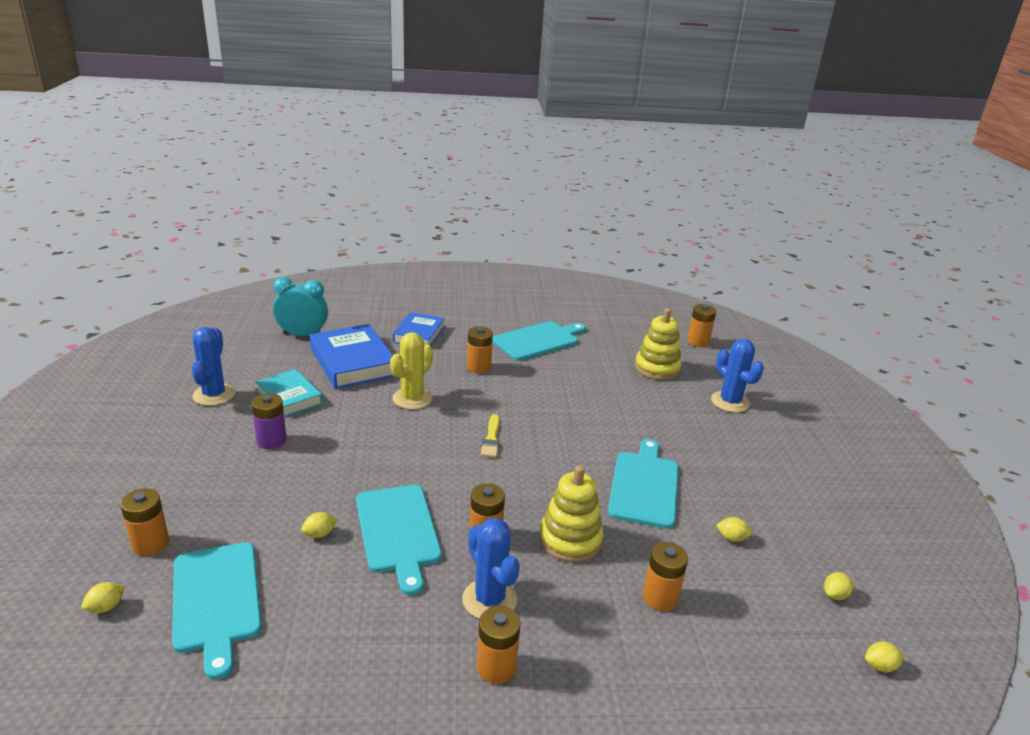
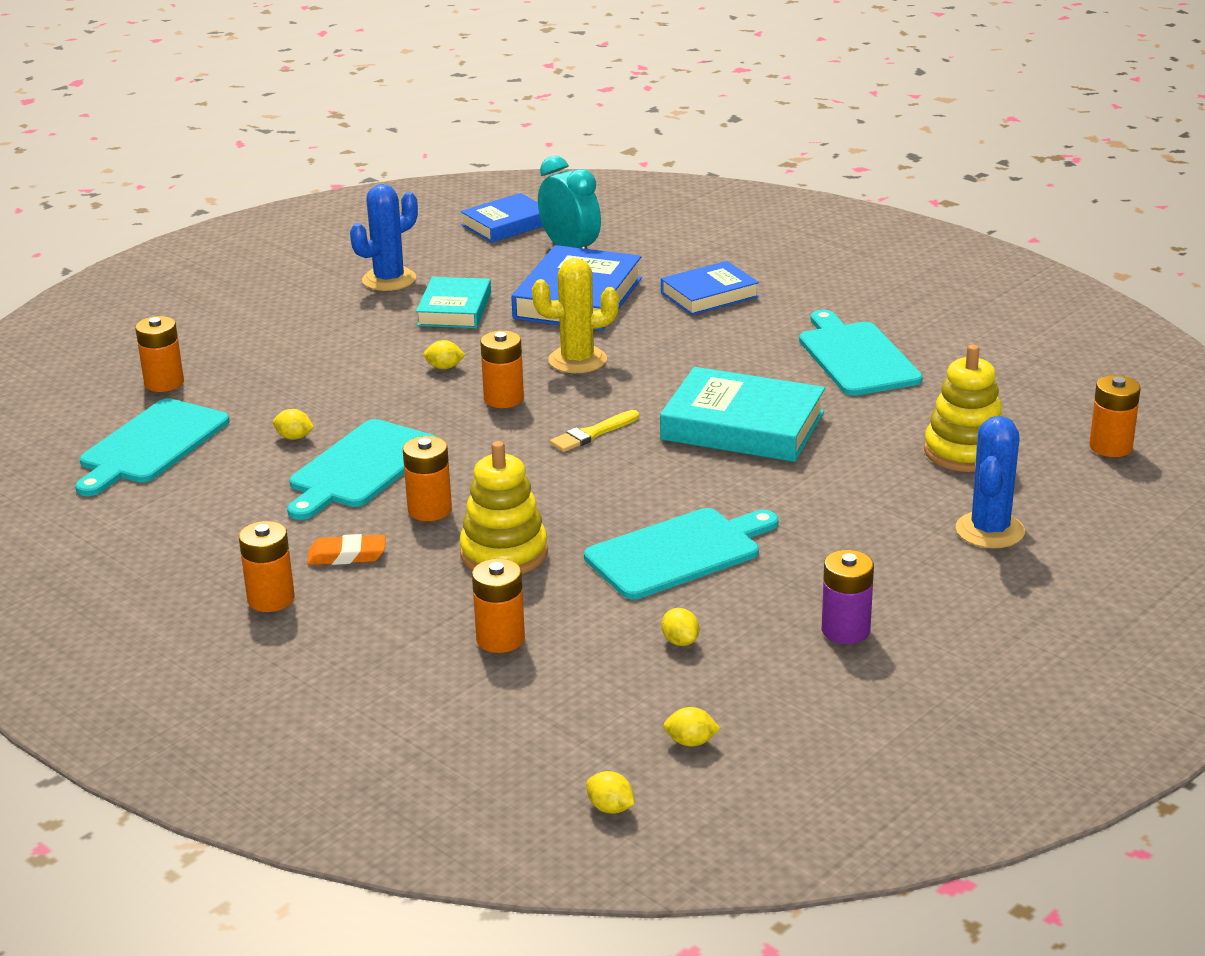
camera: 50 degrees right, 0 degrees up
(106, 607) = (78, 412): yellow lemon -> yellow lemon (444, 367)
(238, 333) = (506, 224): none -> blue book
(271, 441) = (375, 343): purple battery -> purple battery (845, 630)
(478, 367) = (715, 358): orange battery -> orange battery (503, 399)
(489, 600) = (347, 555): blue cactus -> orange eraser
(538, 340) = (856, 357): turquoise cutting board -> turquoise cutting board turned 120 degrees counterclockwise
(552, 399) = (742, 426): none -> turquoise book

